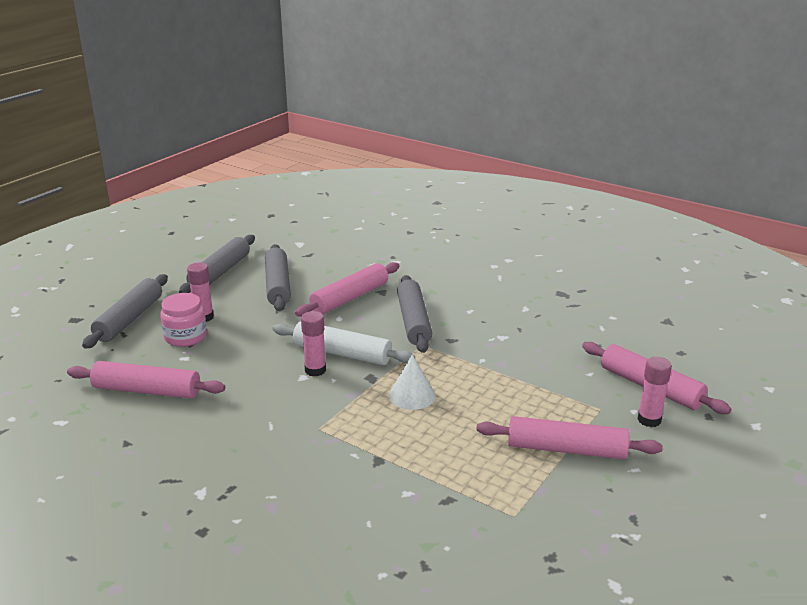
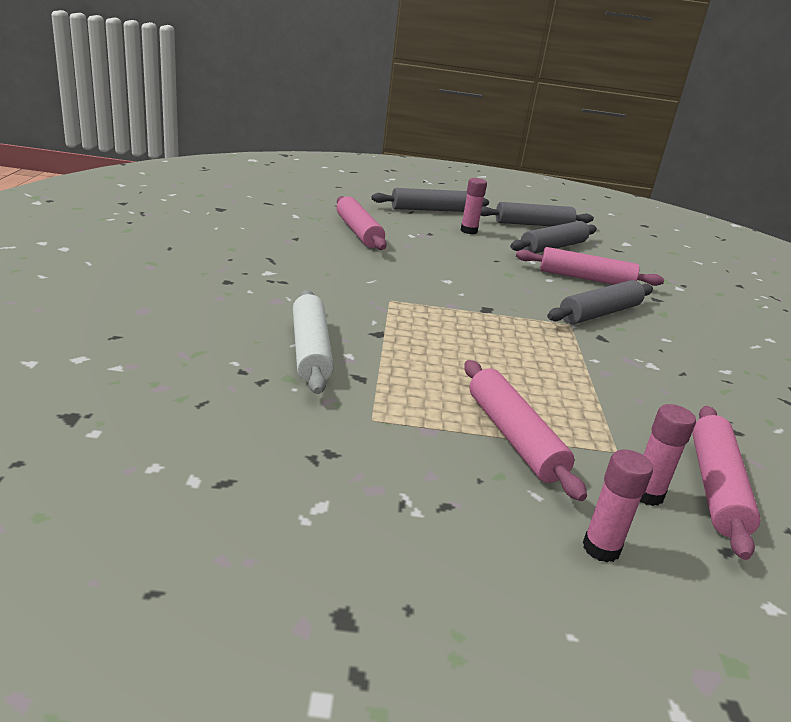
camera: 55 degrees right, 0 degrees up
(185, 337) = (436, 230): pink jar -> none
(315, 370) = (463, 284): pink glue stick -> pink glue stick (601, 548)
(342, 353) = (502, 290): white rolling pin -> white rolling pin (310, 350)
(412, 395) = (487, 332): white cone -> none

